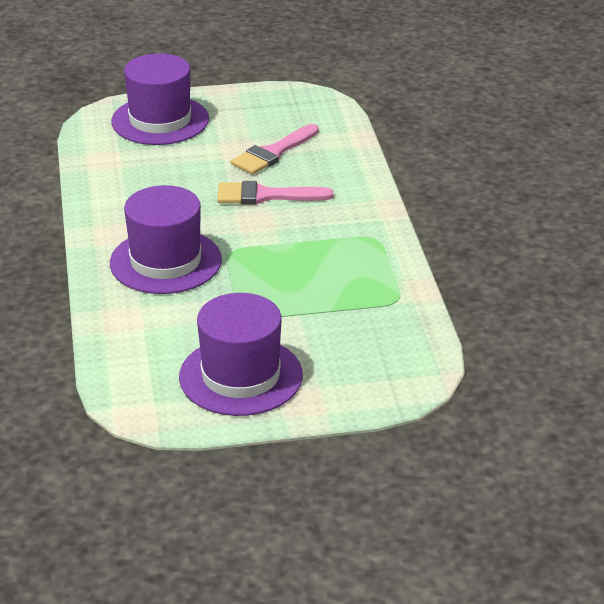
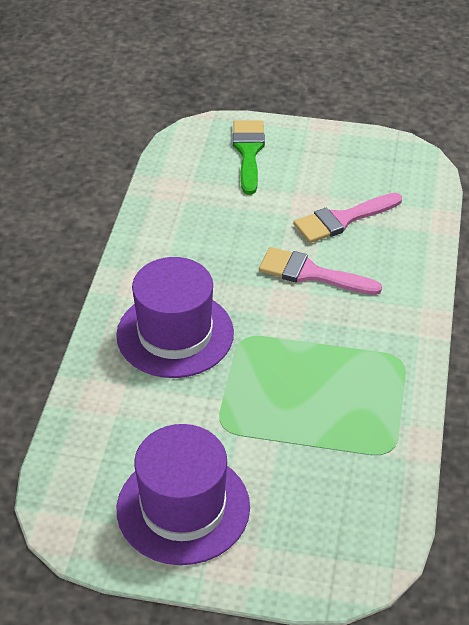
camera: 20 degrees right, 10 degrees up
(160, 120) = (248, 152): purple hat -> green brush

